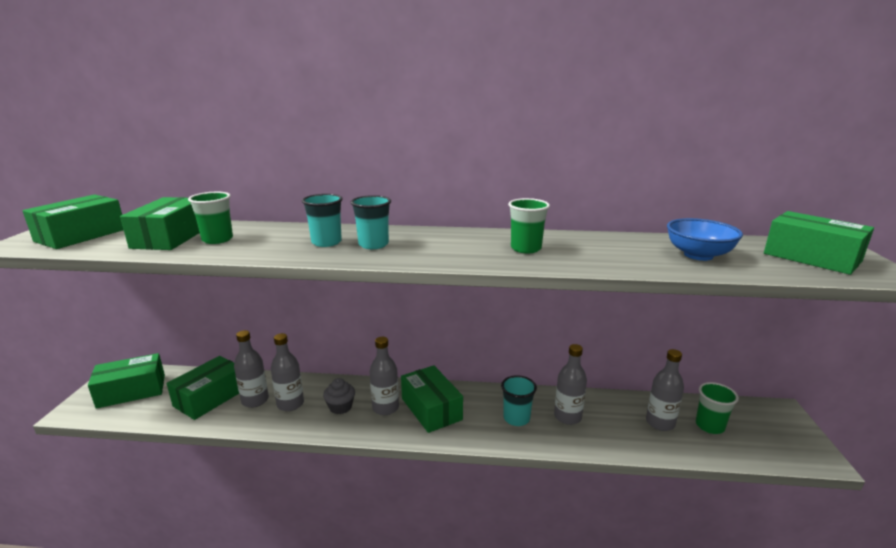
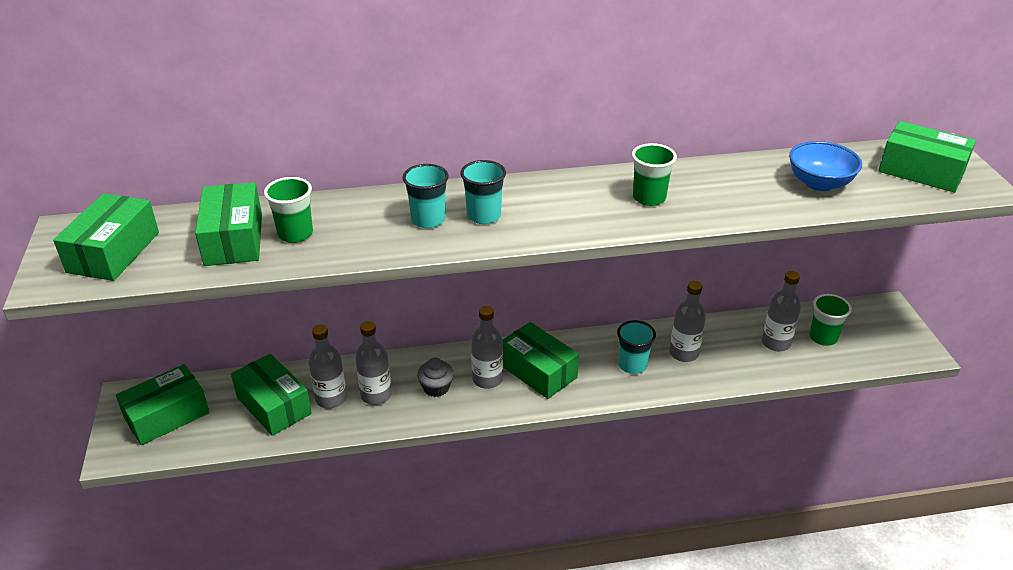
camera: 15 degrees left, 15 degrees up
(210, 397) = (274, 405): green box -> green box turned 60 degrees counterclockwise

